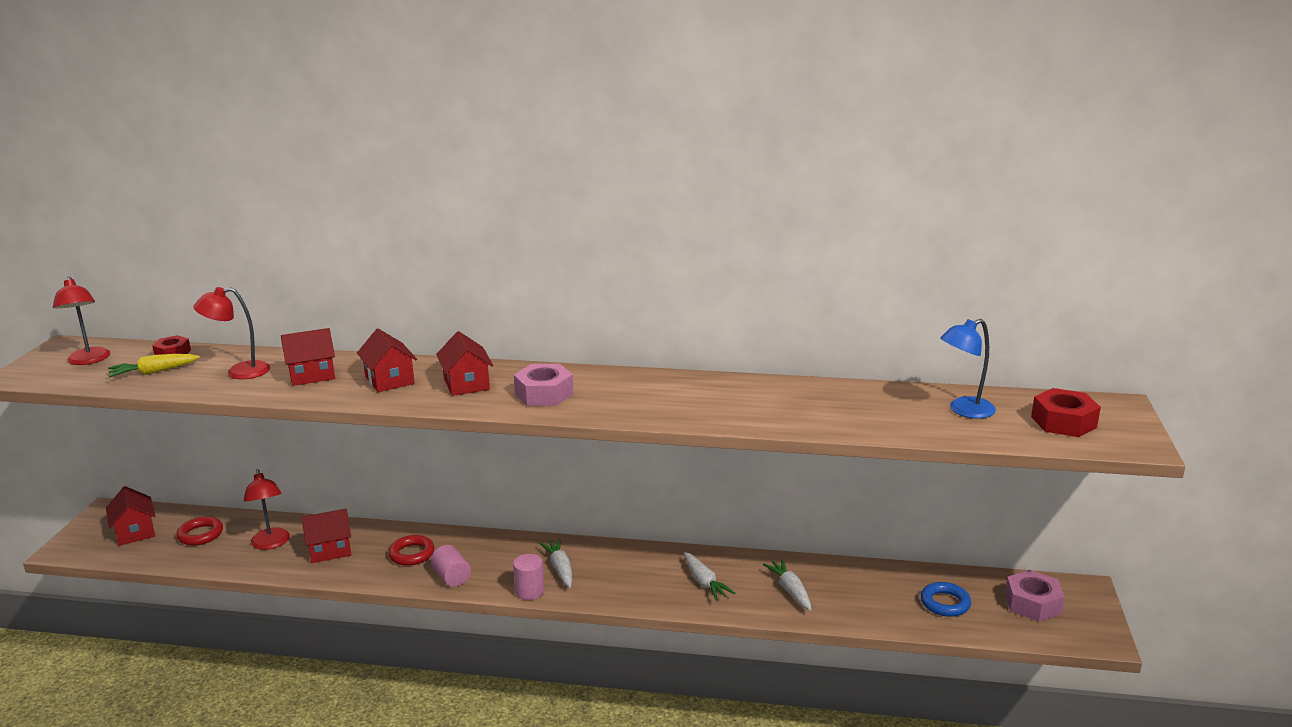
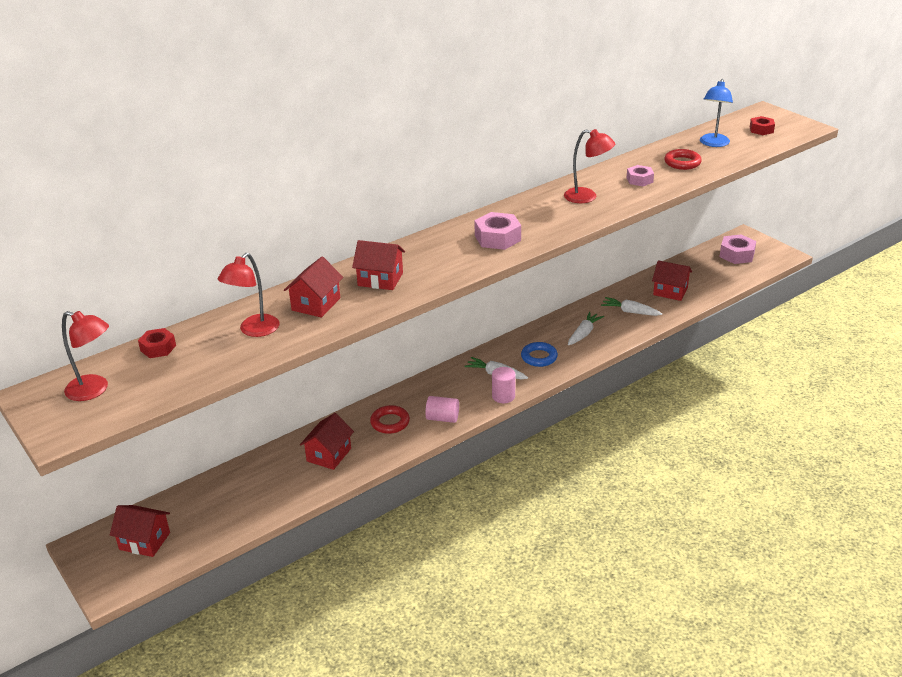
camera: 45 degrees left, 10 degrees up
(153, 372) = (182, 366): yellow carrot -> none
(200, 534) = (206, 508): red ring -> red ring (682, 163)
(271, 544) = (277, 478): red lamp -> red lamp (587, 197)
(466, 384) = (436, 256): red house -> red house (670, 291)
(704, 582) = (584, 333): white carrot -> white carrot turned 75 degrees counterclockwise
(792, 407) = (639, 180): none -> pink nut
(945, 603) = (704, 276): blue ring -> blue ring (539, 357)
(1063, 422) = (761, 130): red nut -> red nut, size x0.64

